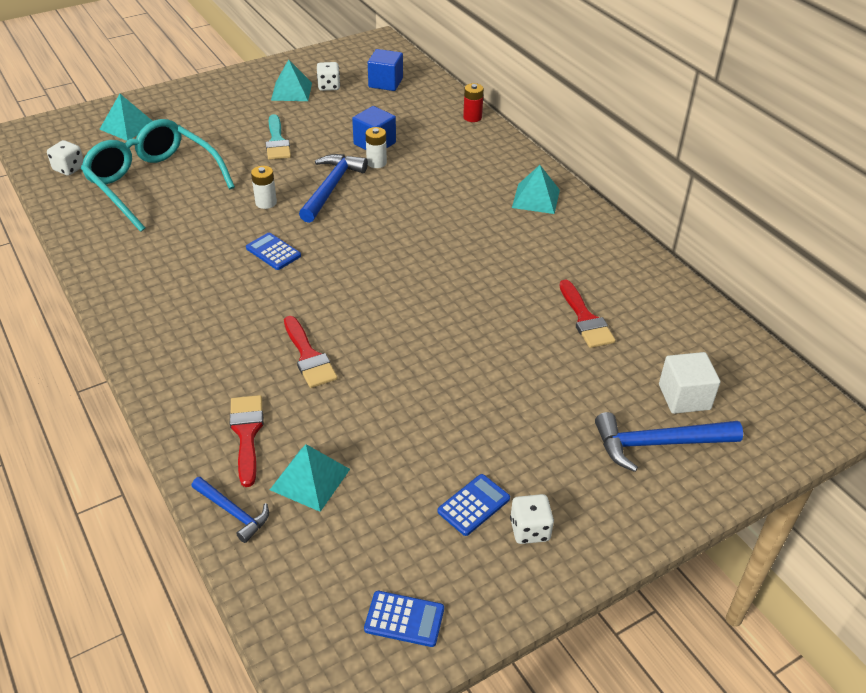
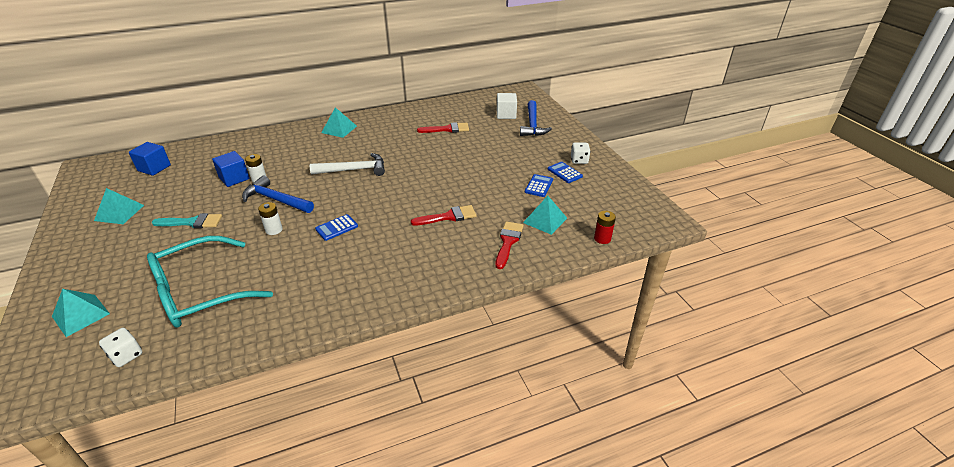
camera: 80 degrees left, 5 degrees down
(233, 512) = (566, 248): blue hammer -> none
(247, 434) = (508, 242): red brush -> red brush turned 105 degrees clockwise
(329, 86) = (131, 194): white dice -> none
(404, 619) = (629, 197): blue calculator -> blue calculator (539, 186)
(419, 237) = (353, 170): none -> white hammer
(472, 117) = (235, 139): red battery -> red battery (602, 238)

